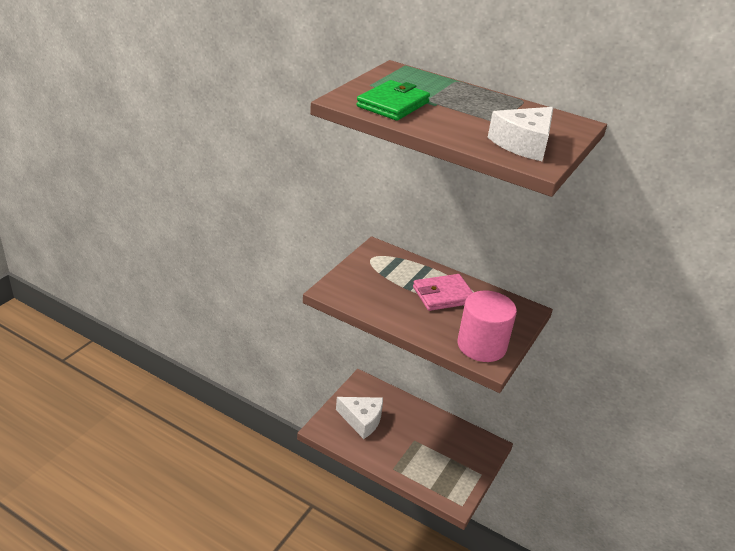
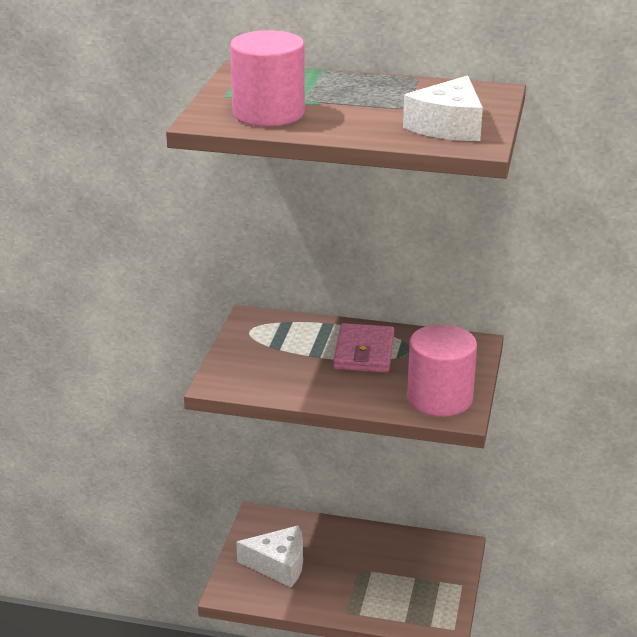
camera: 15 degrees left, 5 degrees down
(393, 104) = (268, 113): green wallet -> pink cylinder
(443, 295) = (364, 352): pink wallet -> pink wallet turned 45 degrees counterclockwise

